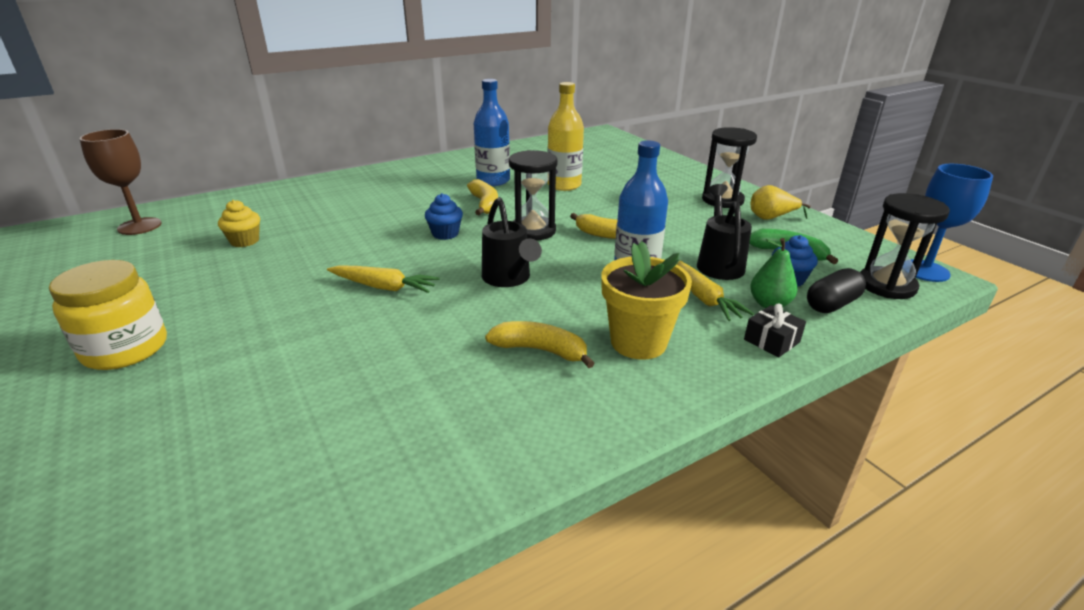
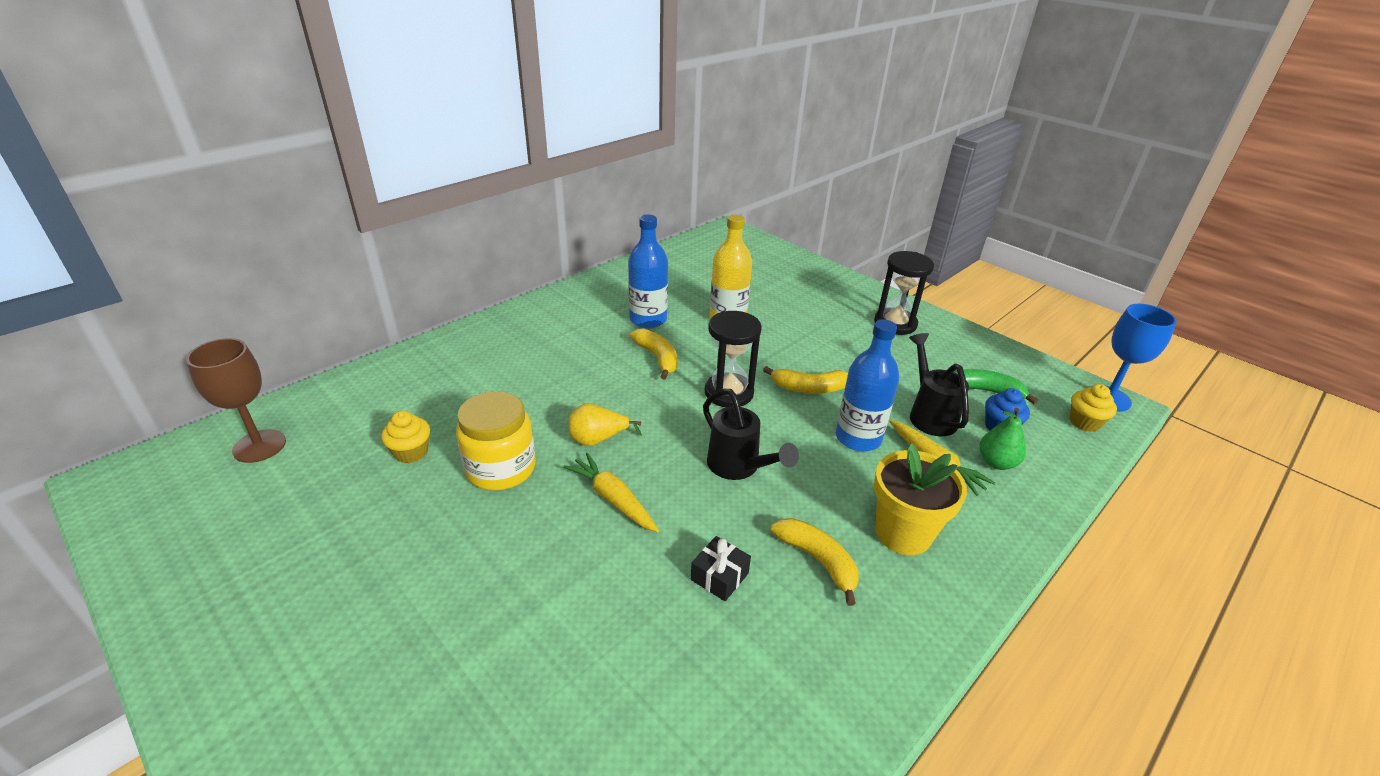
camera: 15 degrees left, 5 degrees up
(125, 349) = (369, 643): yellow jar -> yellow jar (501, 468)
(383, 287) = (613, 499): yellow carrot -> yellow carrot turned 135 degrees counterclockwise
(445, 234) = (638, 409): blue cupcake -> none
(540, 350) = (818, 560): yellow banana -> yellow banana turned 45 degrees clockwise
(771, 218) = (950, 344): yellow pear -> yellow pear (598, 439)
(771, 341) = (1017, 510): black gift -> black gift (719, 576)
(832, 304) = (1049, 454): black capsule -> none
(886, 285) = (1084, 422): black hourglass -> yellow cupcake

